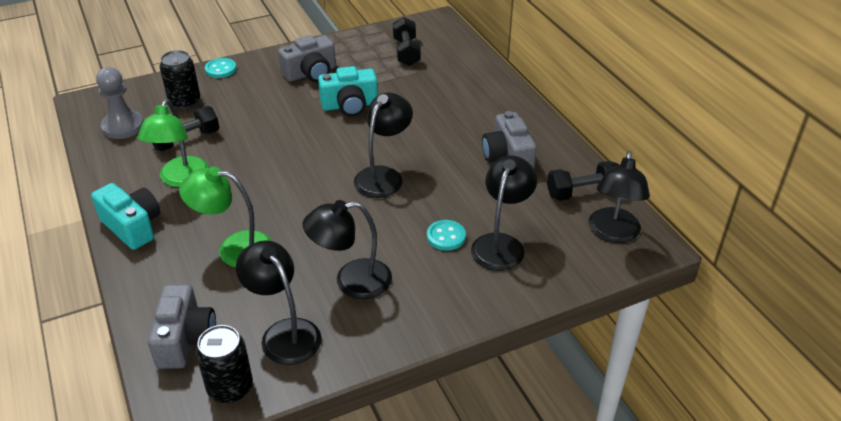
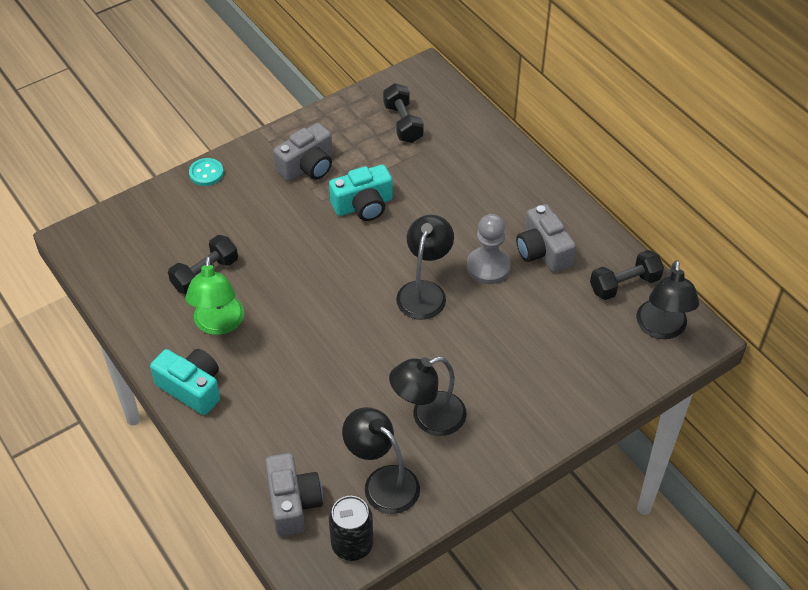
camera: 10 degrees left, 10 degrees up
(123, 126) = (129, 266): grey pawn -> grey pawn (488, 267)
(184, 101) = (183, 223): black can -> none
(234, 248) = (303, 398): green lamp -> none
(446, 236) = (504, 355): turquoise button -> none
(501, 244) = (559, 356): black lamp -> none

